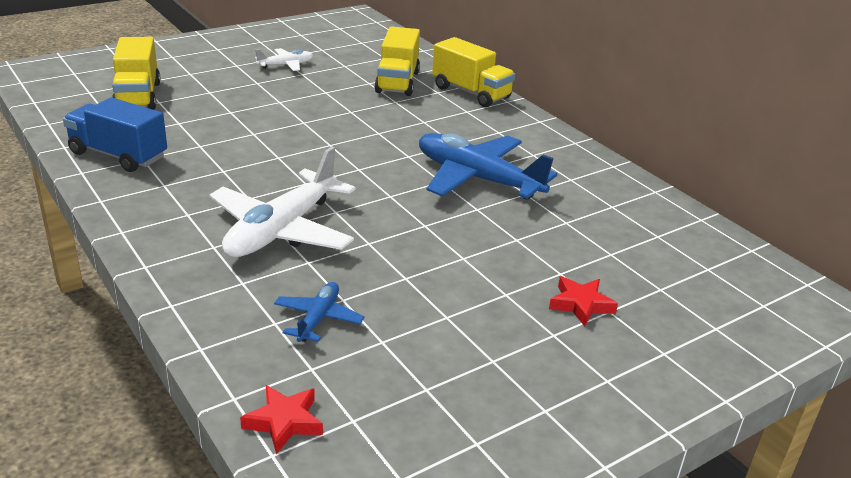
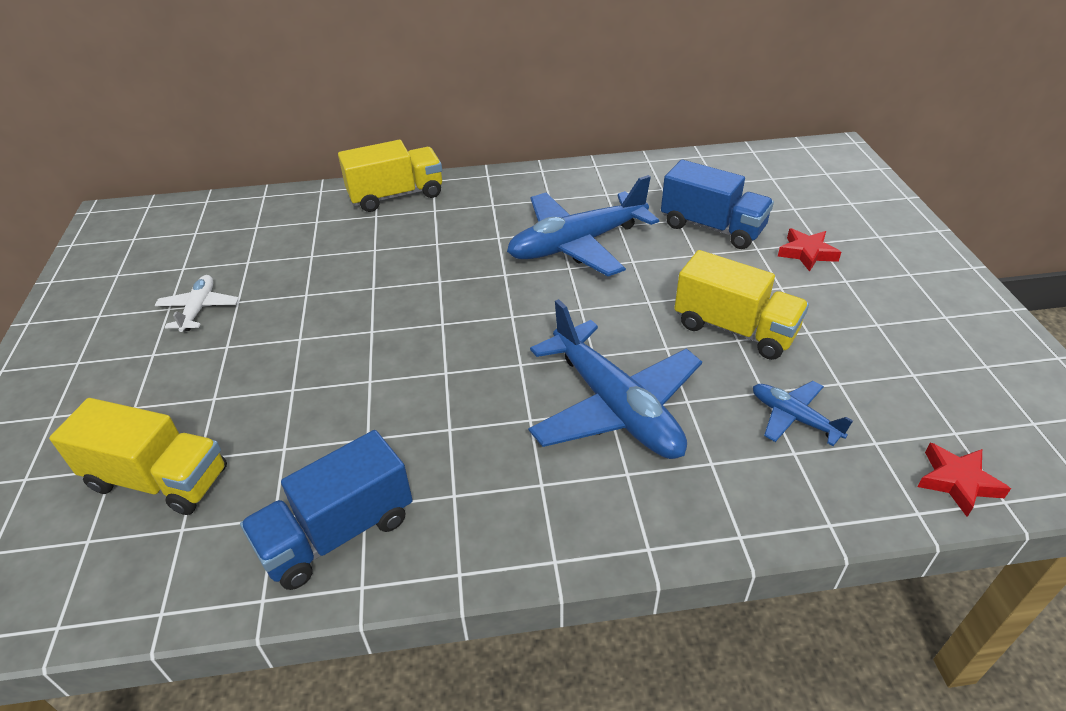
camera: 60 degrees left, 10 degrees up
(282, 230) = (615, 406): white plane -> blue plane
(397, 82) = (328, 235): yellow truck -> yellow truck (734, 329)
(571, 242) = (712, 227): none -> blue truck

